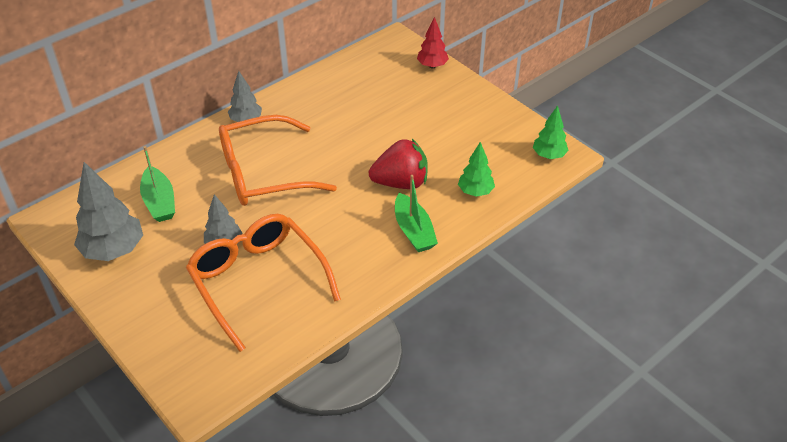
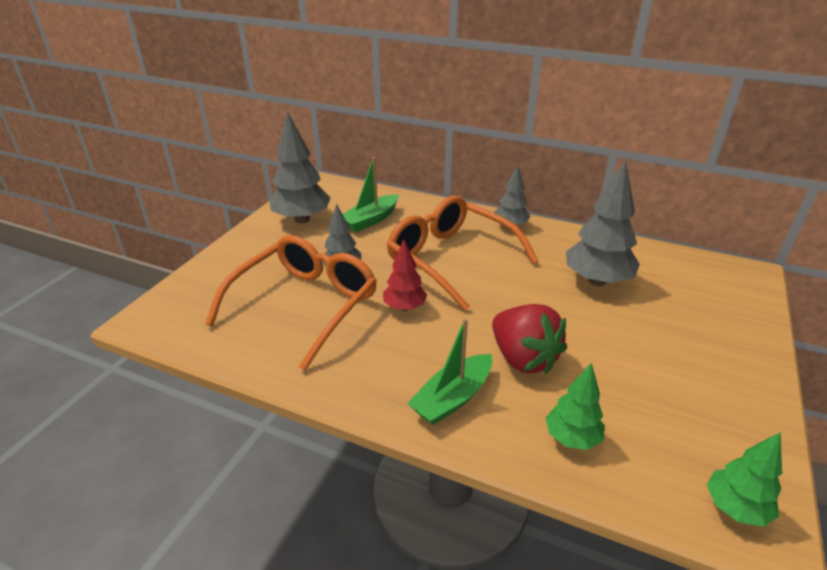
camera: 65 degrees right, 10 degrees down
(350, 110) = (597, 280): none -> grey tree
(432, 66) = (749, 316): red tree -> red tree (404, 307)

